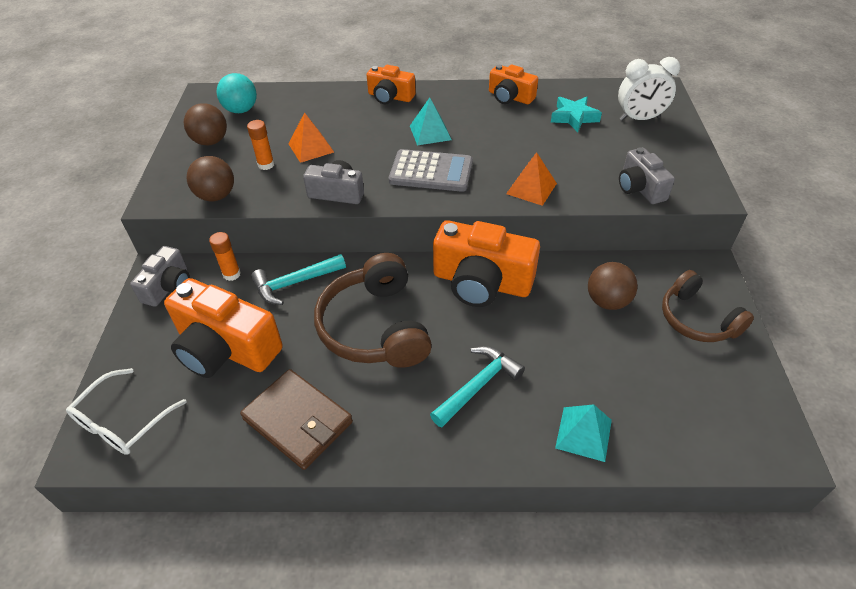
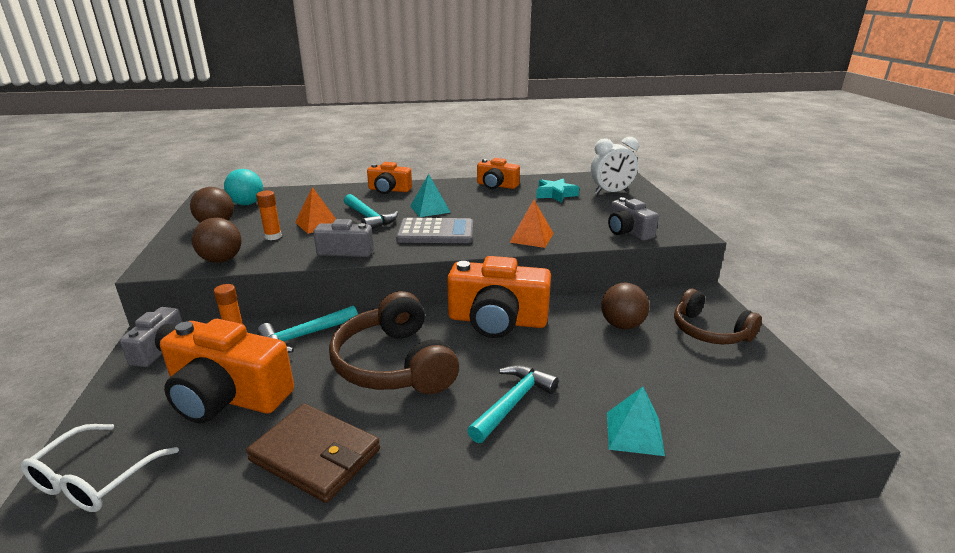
camera: 10 degrees left, 20 degrees down
(364, 143) = (369, 218): none -> turquoise hammer

